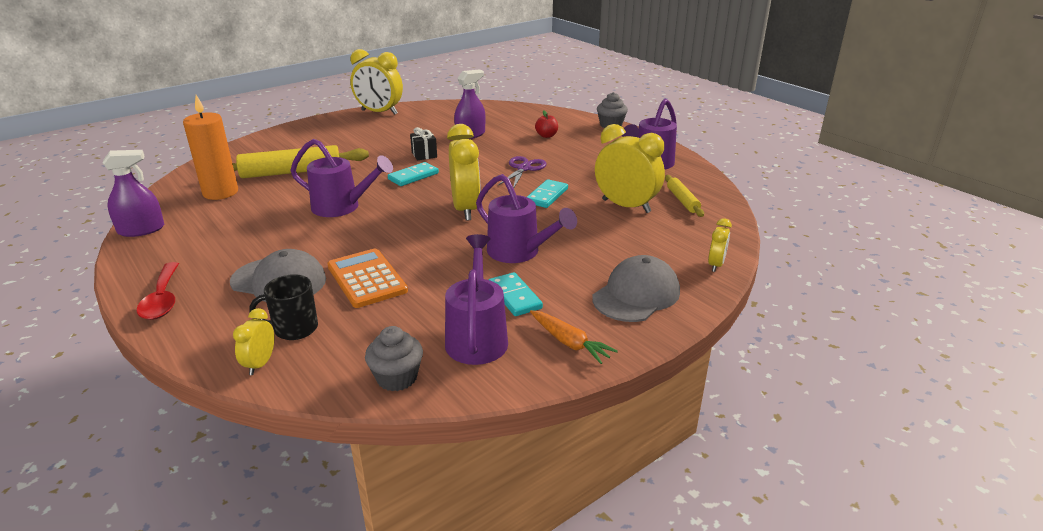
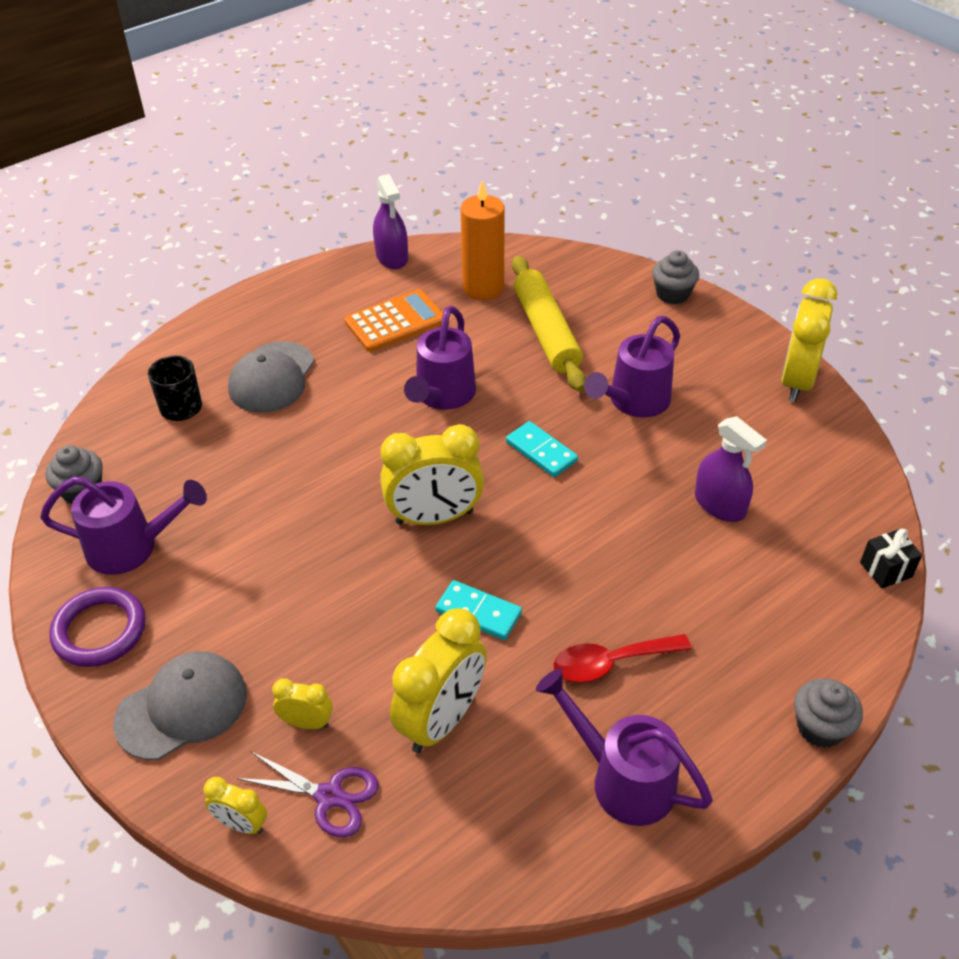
camera: 90 degrees right, 15 degrees up
(162, 299) = (250, 309): red spoon -> red spoon (610, 663)
(260, 364) = (130, 396): yellow clock -> yellow clock (307, 722)
(278, 135) = (672, 294): none -> grey cupcake
(366, 279) = (265, 444): orange calculator -> orange calculator (395, 321)
(424, 155) = (622, 455): black gift -> black gift (886, 569)
(514, 297) = (203, 578): turquoise domino -> none
(519, 252) = (306, 581): purple watering can -> purple watering can (634, 402)
(523, 168) = (581, 581): purple scissors -> purple scissors (329, 796)
(546, 136) = (737, 614): red apple -> none
(569, 343) = (99, 630): orange carrot -> purple ring
(636, 295) = (182, 708): grey cap -> grey cap turned 75 degrees counterclockwise
(682, 200) = (462, 812): yellow rolling pin -> none

